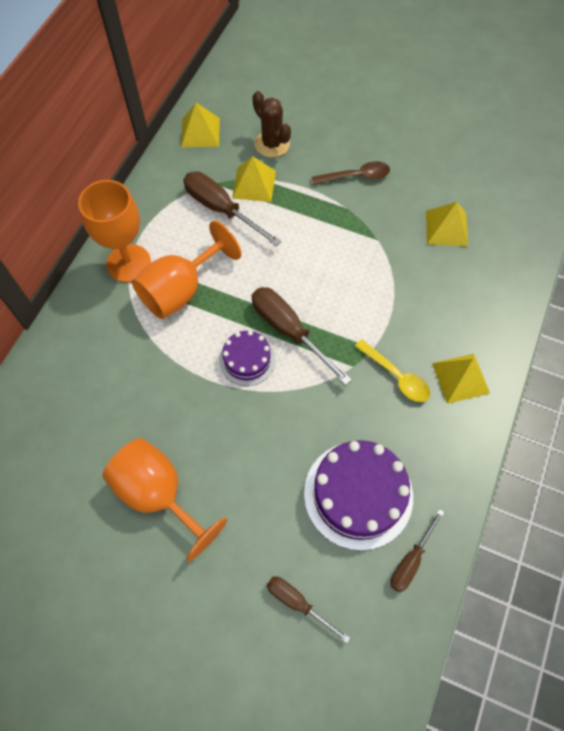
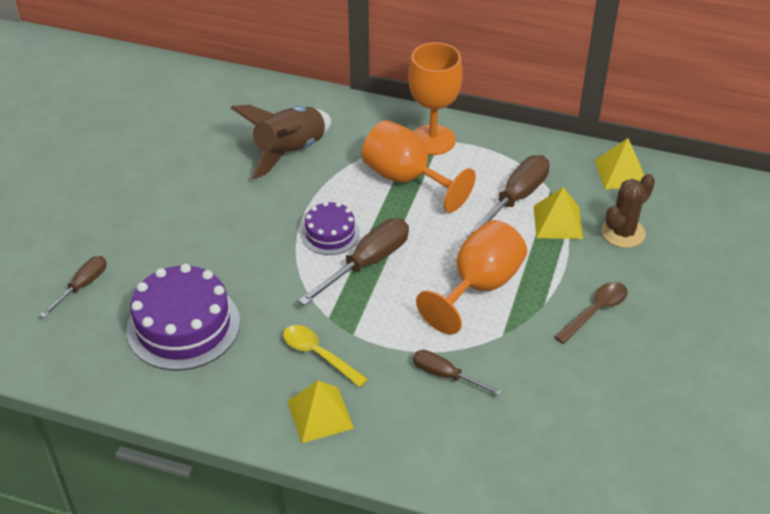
camera: 85 degrees right, 20 degrees down
(120, 392) = (289, 152): none -> brown rocket
(158, 494) = (190, 187): orange goblet -> orange goblet (479, 286)
(356, 176) = (595, 311): brown spoon -> brown spoon turned 120 degrees counterclockwise
(396, 376) = (319, 355): yellow spoon -> yellow spoon turned 90 degrees clockwise
(411, 560) = (113, 369): brown screwdriver -> brown screwdriver (446, 376)
(446, 228) = (535, 404): yellow pyramid -> none

